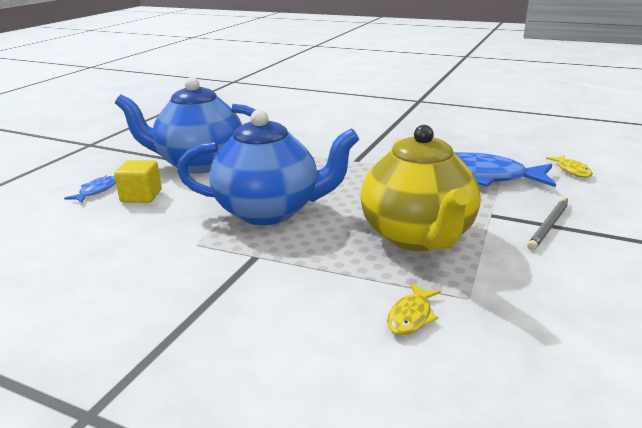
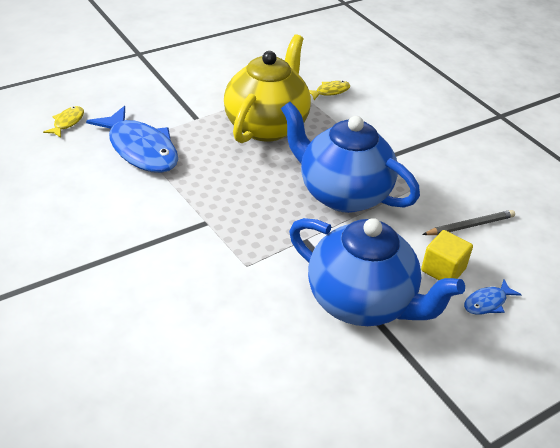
camera: 150 degrees left, 15 degrees up
(549, 225) = (179, 97): grey pencil -> grey pencil (470, 226)

